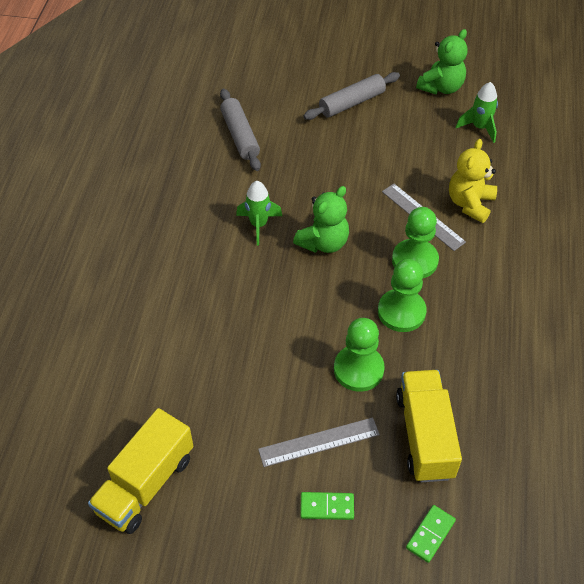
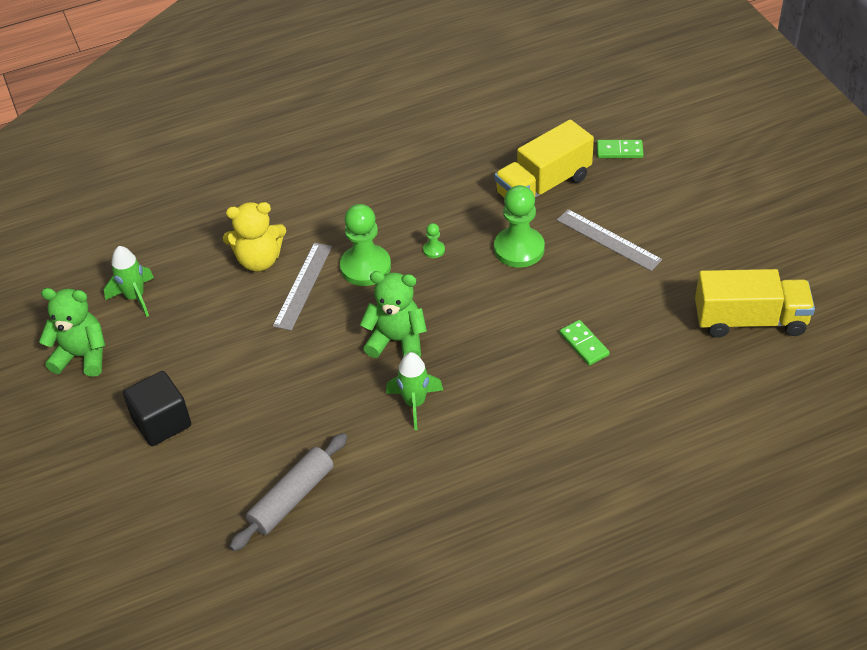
camera: 120 degrees left, 5 degrees down
(327, 507) = (655, 210): green domino -> green domino (584, 344)
(352, 103) = (162, 422): grey rolling pin -> black cube
(401, 312) = (434, 250): green pawn -> green pawn, size x0.44

